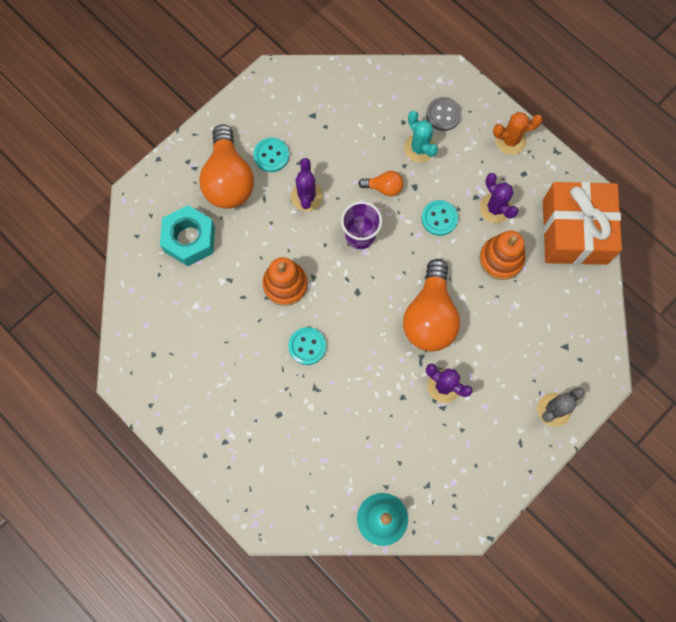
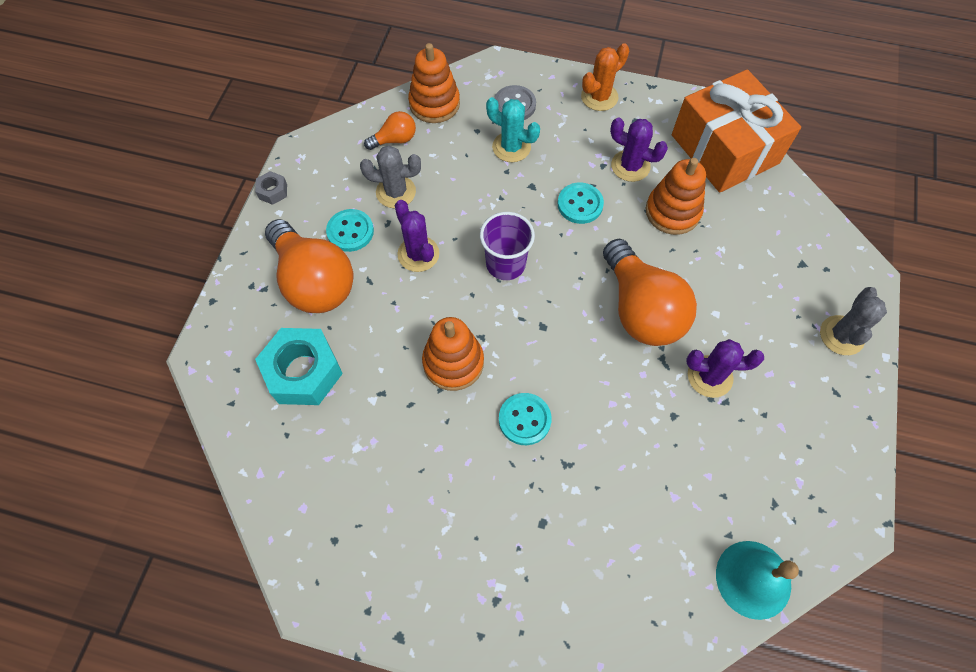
camera: 30 degrees left, 10 degrees down
(236, 97) = (273, 191): none -> grey nut
(318, 141) = (396, 192): none -> grey cactus
(384, 187) = (499, 203): orange light bulb -> orange light bulb (395, 140)
(386, 84) = (434, 104): none -> orange stacking toy

